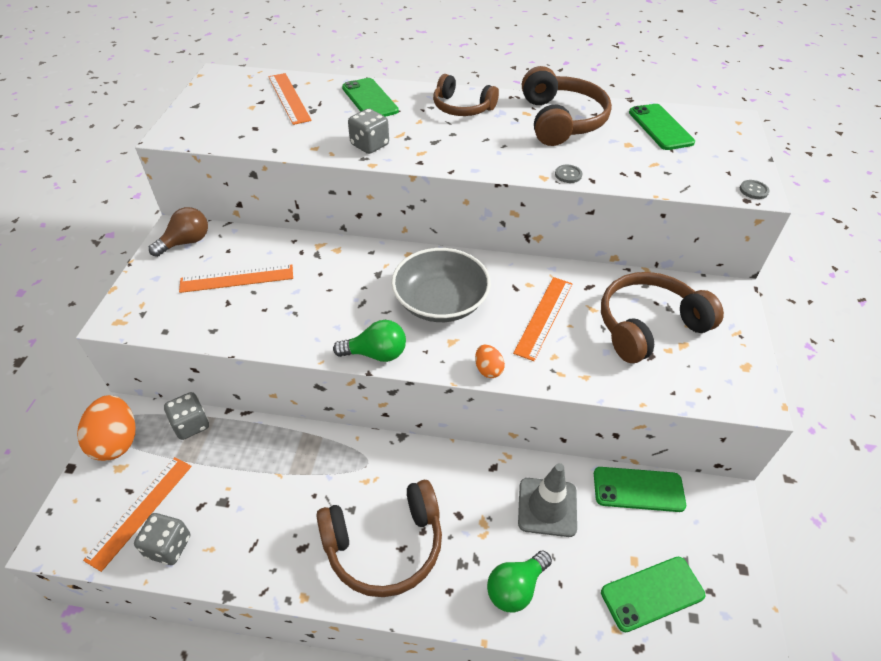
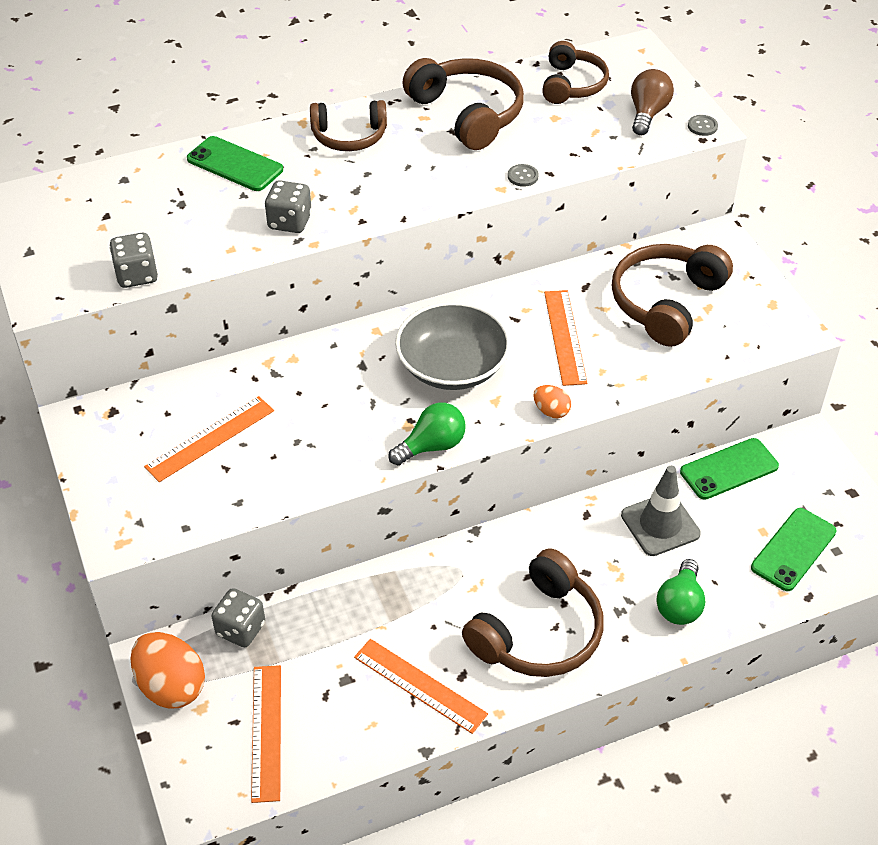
camera: 30 degrees left, 0 degrees up
(169, 546) = (328, 744): grey dice -> grey dice (137, 275)
(186, 242) = (106, 425): brown light bulb -> brown light bulb (647, 114)
(288, 98) = (136, 198): orange ruler -> orange ruler (419, 685)
(660, 127) = (572, 85): green phone -> brown headphones

